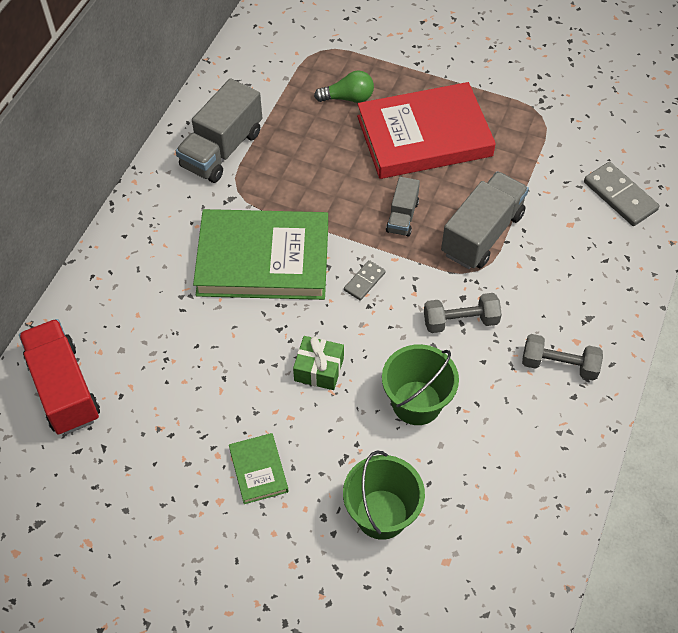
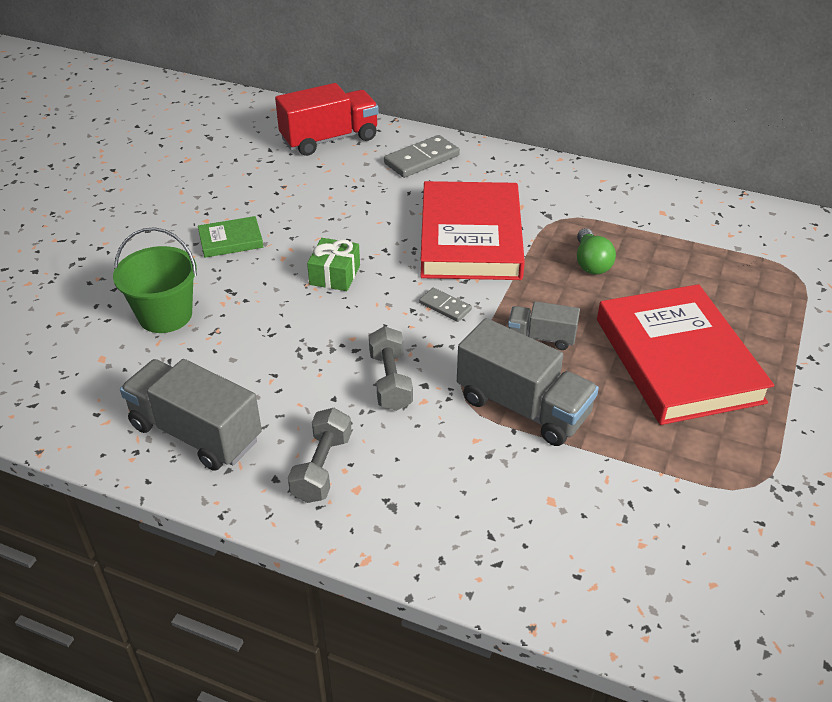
camera: 90 degrees right, 15 degrees down
(222, 149) = (614, 207): grey truck -> grey truck (196, 433)
(263, 259) = (471, 237): green book -> red book
(348, 98) = (722, 295): green light bulb -> green light bulb (591, 263)
(416, 403) = (286, 342): green bucket -> none
(619, 196) = (614, 567): grey domino -> grey domino (421, 159)

